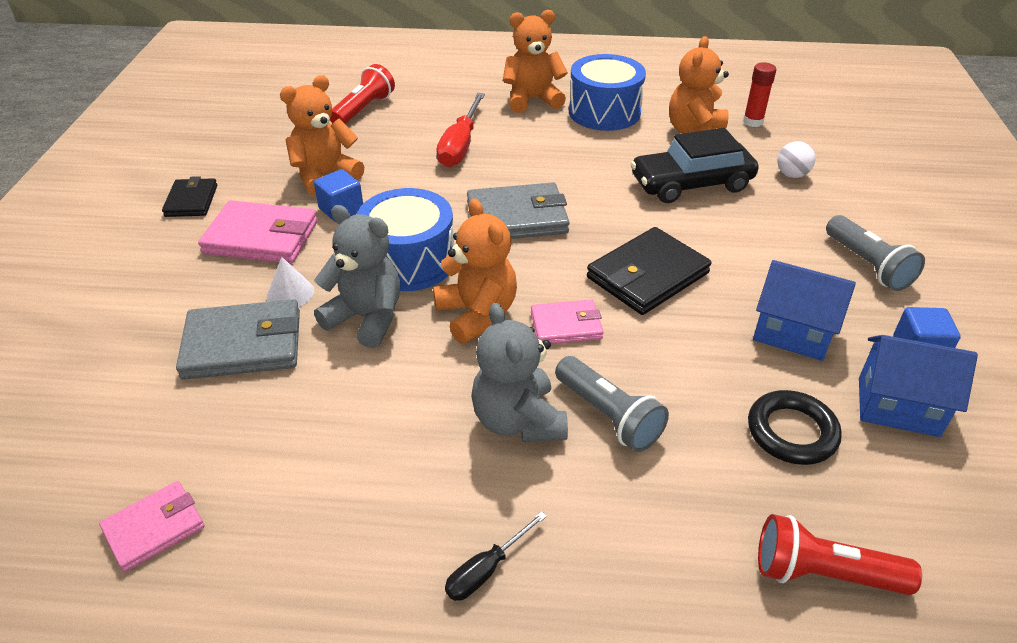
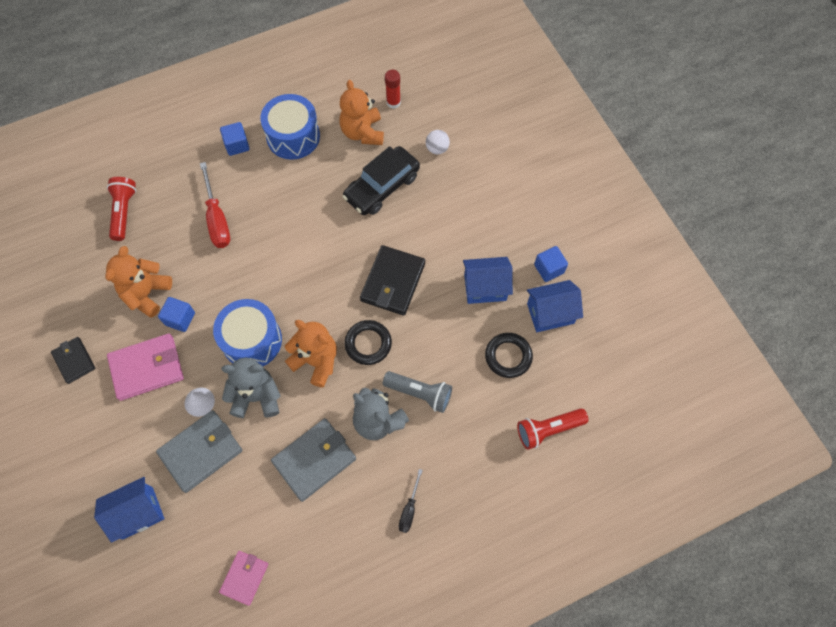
camera: 30 degrees left, 25 degrees up
(103, 373) = (138, 513): none -> blue house
(517, 217) = (293, 270): grey wallet -> grey wallet (314, 460)
(532, 100) = (237, 145): orange teddy bear -> blue cube
(566, 325) = (368, 344): pink wallet -> black ring
(867, 265) = (505, 213): grey flashlight -> none

